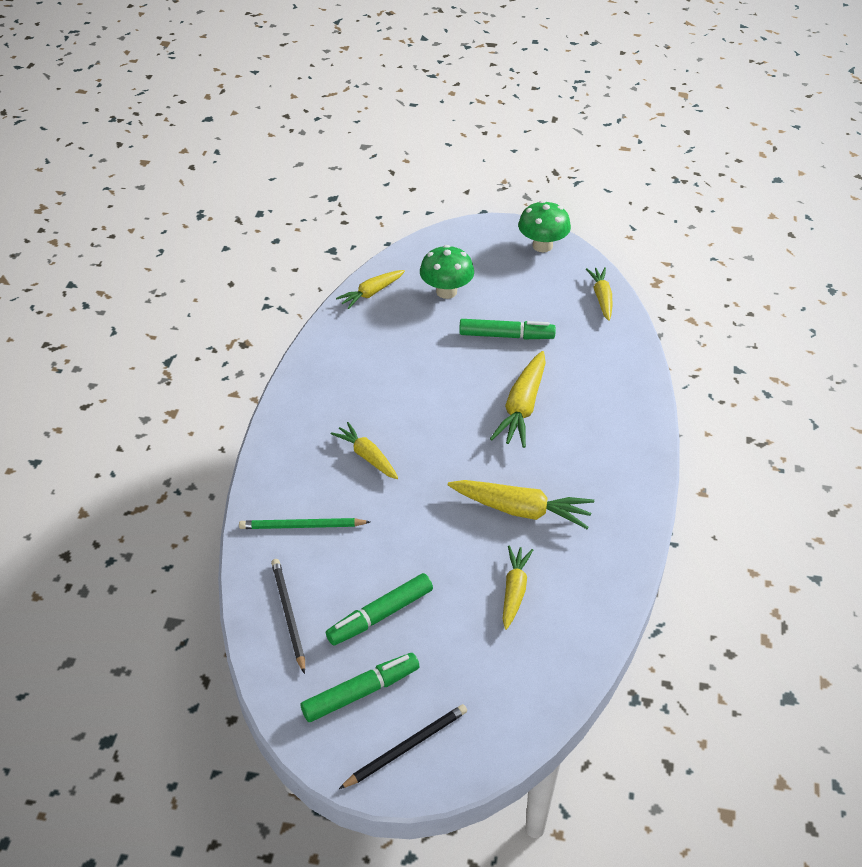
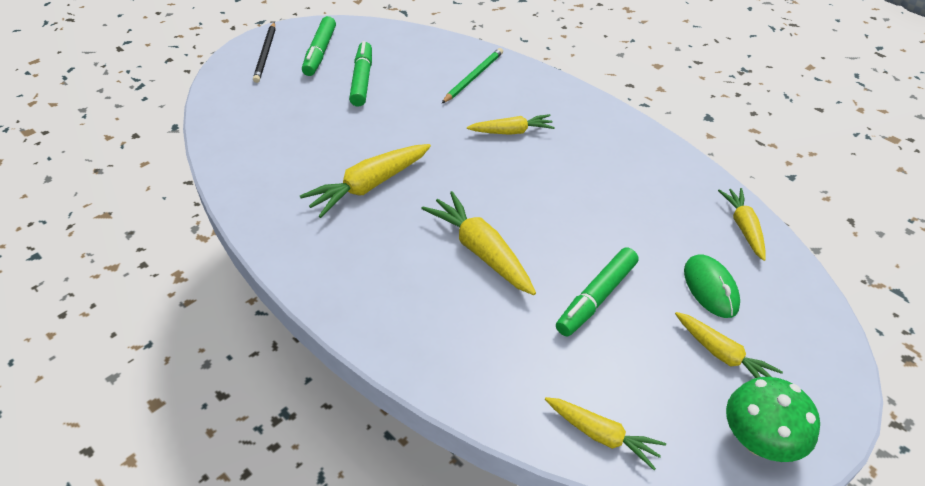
camera: 125 degrees right, 0 degrees up
(288, 614) = (407, 47): black pencil -> none
(446, 291) = (710, 288): green mushroom -> green mouse
(514, 590) = (306, 144): yellow carrot -> yellow carrot (722, 355)

